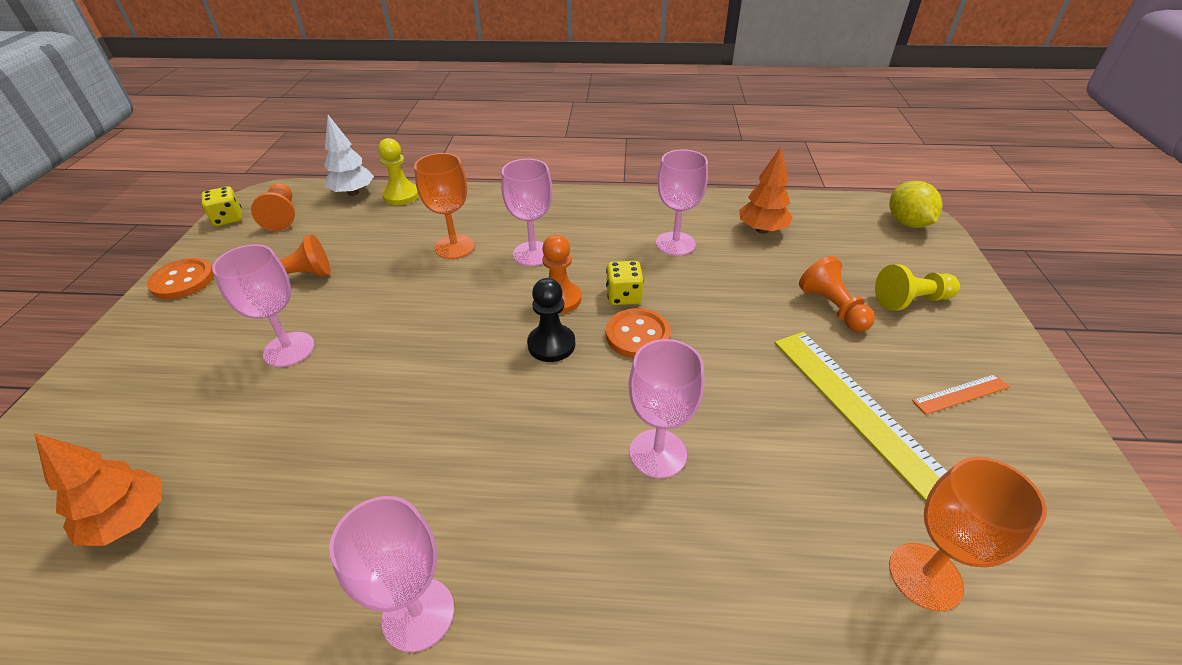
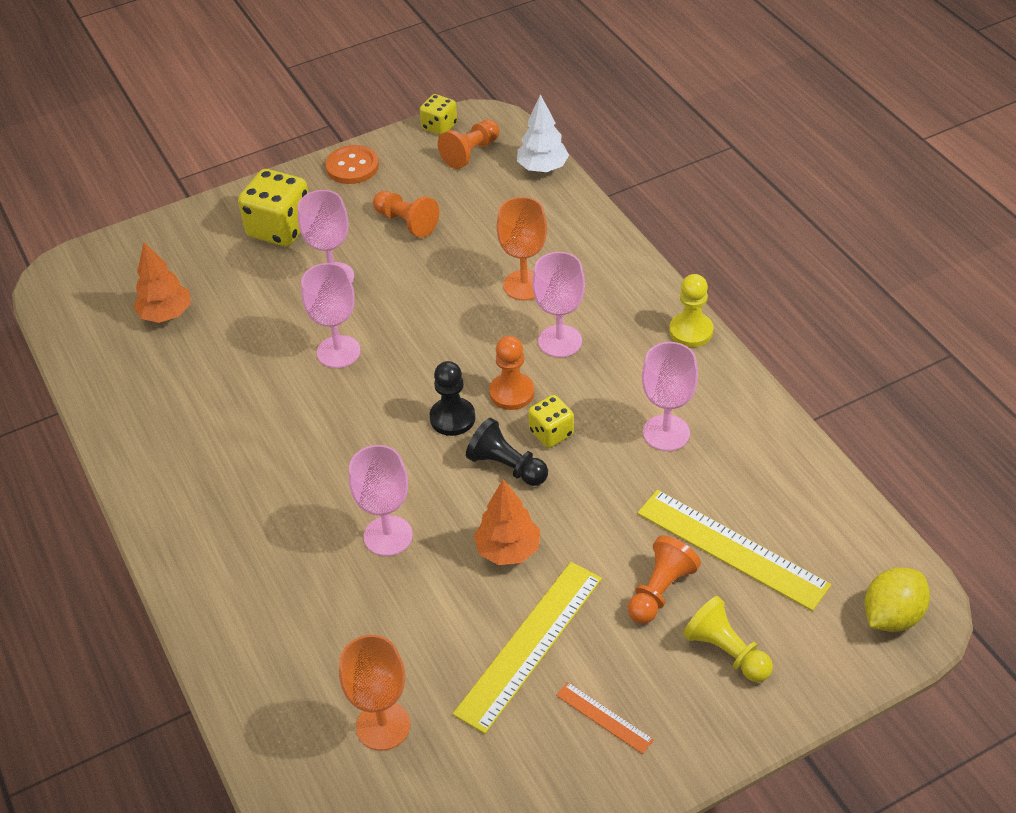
camera: 60 degrees right, 5 degrees up
(171, 360) = (280, 228): none -> yellow dice
(401, 195) = (568, 201): yellow pawn -> yellow pawn (691, 331)
(418, 614) = (195, 479): pink goblet -> pink goblet (338, 352)
(637, 335) = (507, 466): orange button -> black pawn
(762, 230) = (755, 491): orange tree -> orange tree (508, 550)
(810, 260) = (731, 549): none -> yellow ruler

